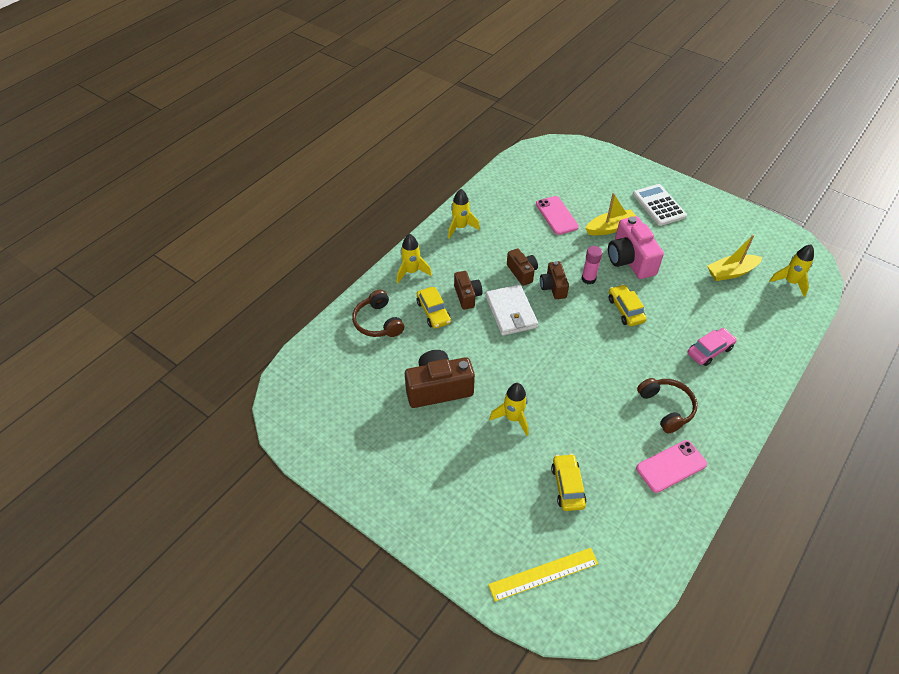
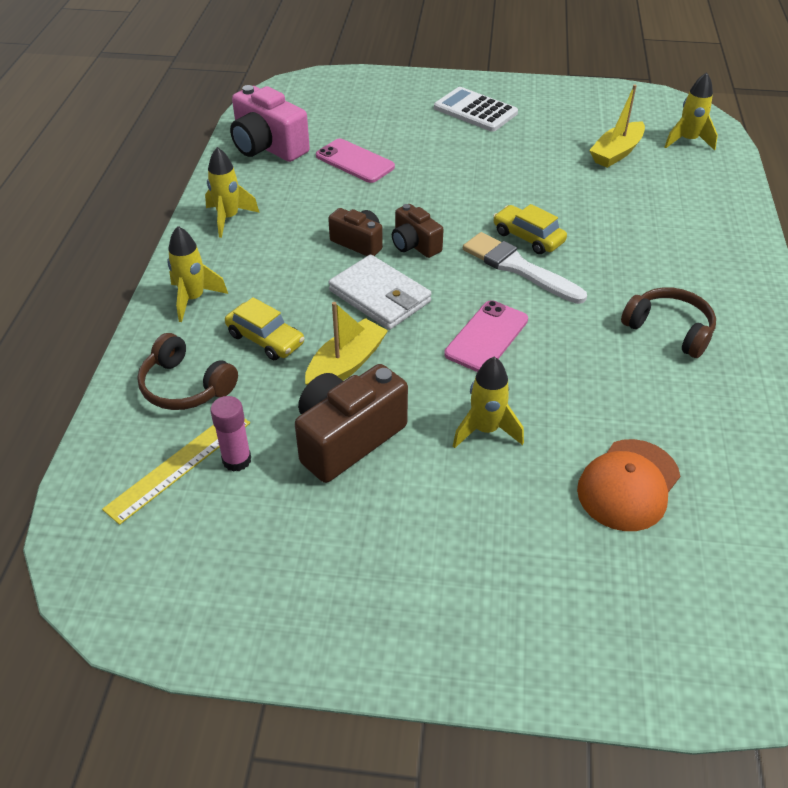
camera: 30 degrees left, 5 degrees down
(467, 296) = (301, 299): brown camera -> none
(543, 574) = (692, 623): yellow ruler -> yellow ruler (179, 464)
(567, 486) = (628, 485): yellow car -> orange cap
(588, 279) = (453, 219): pink glue stick -> pink glue stick (237, 460)
(604, 328) = (519, 268): none -> white brush
(610, 228) = (435, 153): yellow boat -> yellow boat (346, 365)
(630, 260) = (488, 180): pink camera -> pink camera (267, 147)
(671, 466) = (732, 396): pink phone -> pink phone (486, 337)
(709, 351) = (664, 245): pink car -> none

